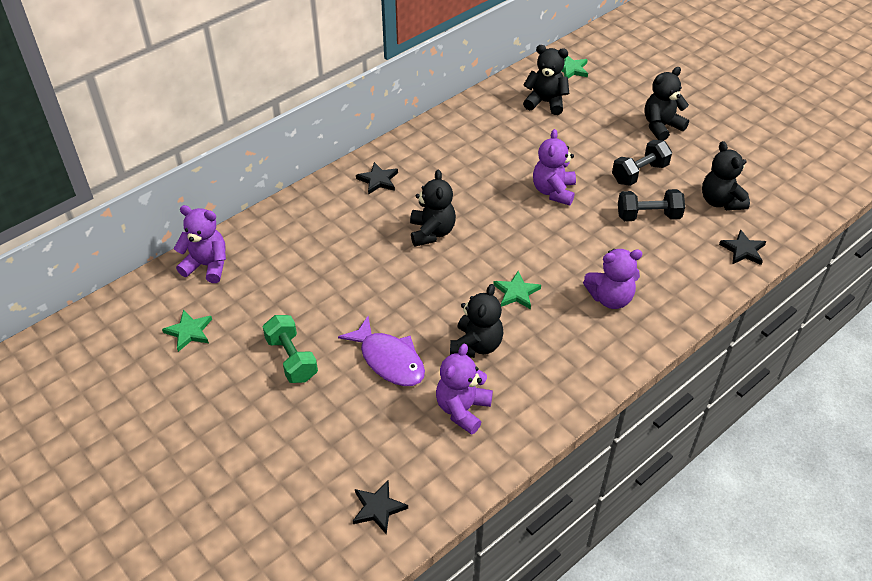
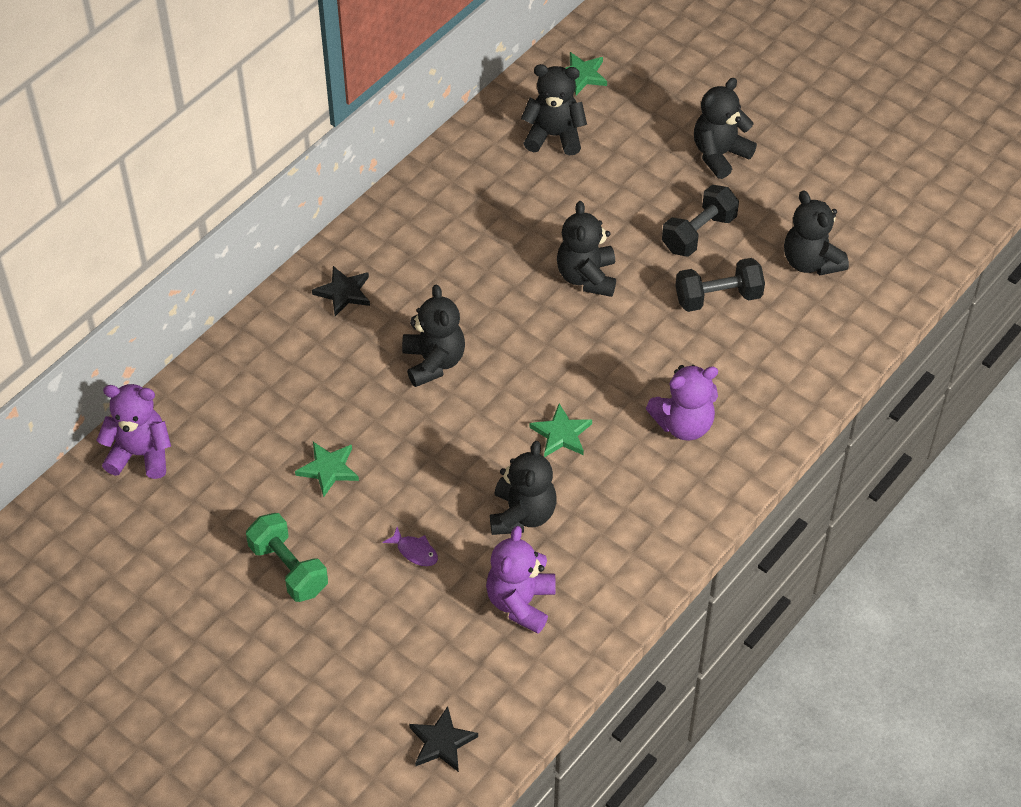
camera: 10 degrees left, 5 degrees up
(189, 332) = (143, 552): green star -> green star (328, 469)
(389, 360) = (415, 551): purple fish -> purple fish, size x0.45
(553, 191) = (587, 277): purple teddy bear -> black teddy bear
(743, 250) = (846, 331): black star -> none

